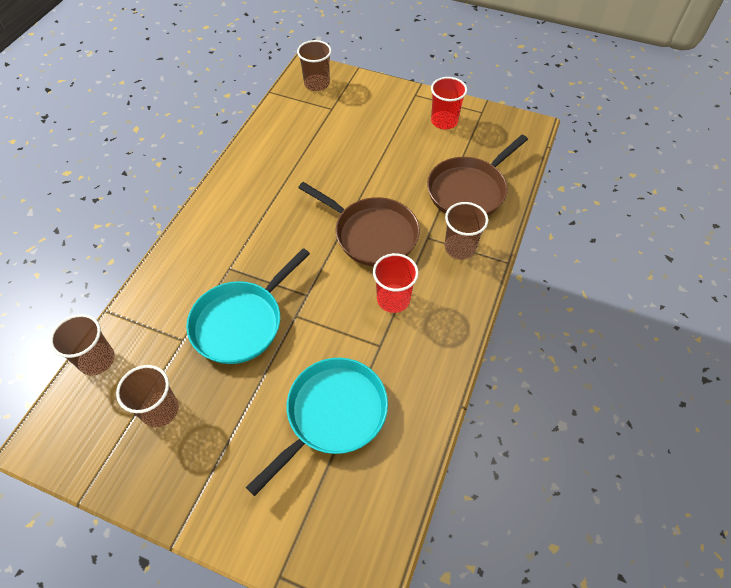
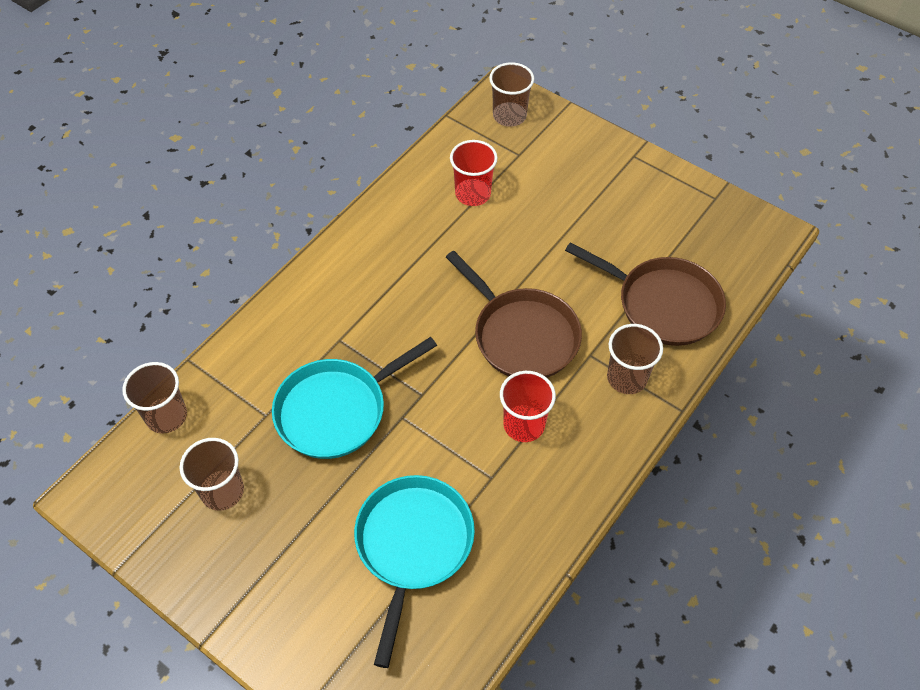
camera: 15 degrees right, 0 degrees up
(332, 414) = (413, 545): turquoise pan -> turquoise pan turned 45 degrees counterclockwise
(444, 121) = (660, 201): red cup -> red cup (473, 194)
(469, 190) = (663, 304): brown pan -> brown pan turned 120 degrees counterclockwise

